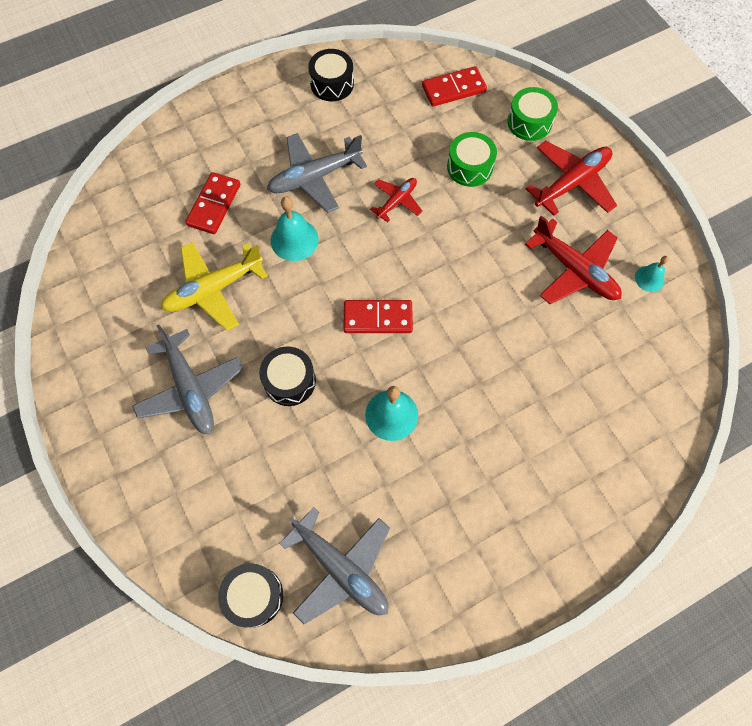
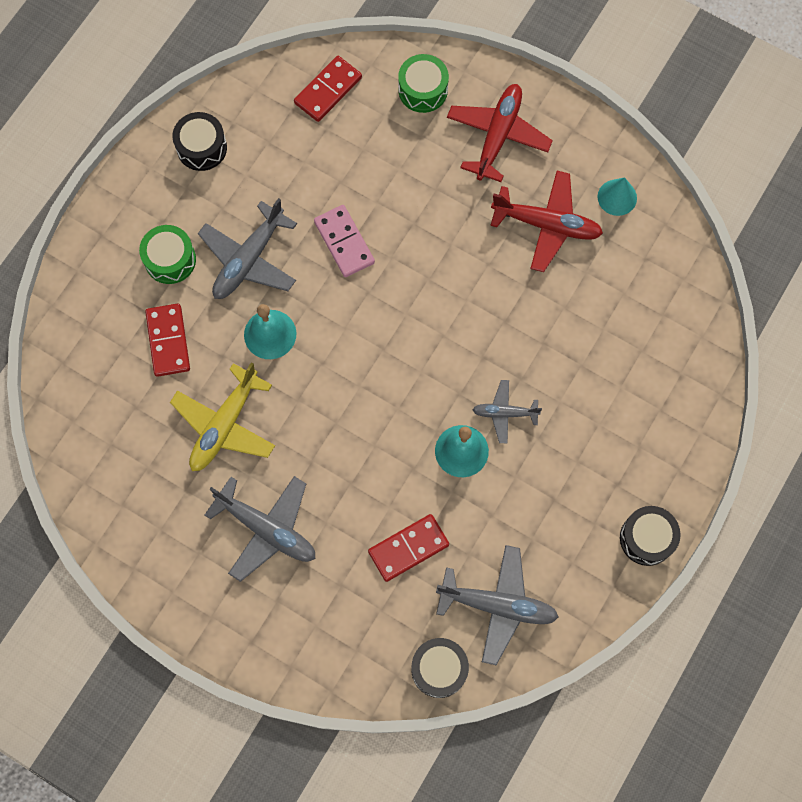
camera: 30 degrees left, 5 degrees up
(289, 381) = (352, 471): black drum -> black drum (647, 538)
(378, 318) = (396, 368): red domino -> red domino (408, 548)
(397, 201) = (344, 242): red plane -> pink domino
(448, 403) = (504, 413): none -> grey plane
(469, 167) = (392, 169): green drum -> green drum (170, 260)
(649, 278) = (617, 197): turquoise bell -> turquoise cone

